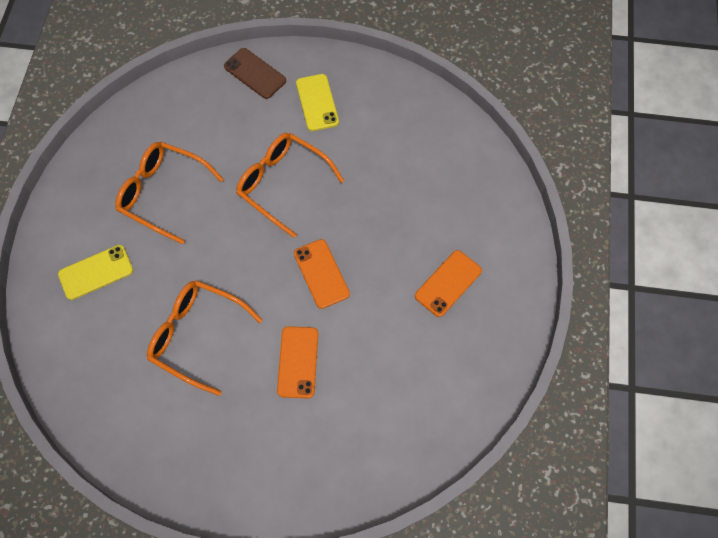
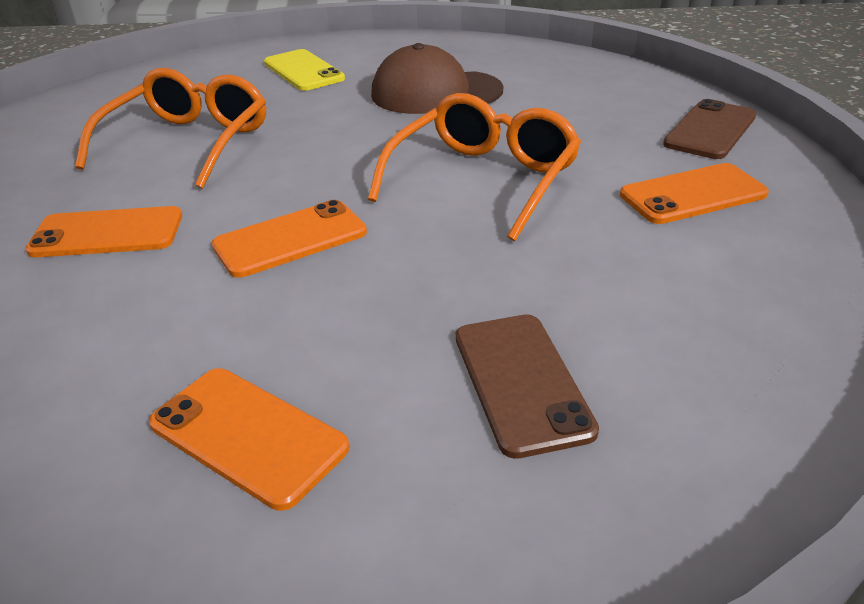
camera: 85 degrees right, 30 degrees down
(163, 193) = (436, 92): orange glasses -> brown cap
(317, 102) = (693, 195): yellow phone -> orange phone
(432, 194) = (521, 382): none -> brown phone

